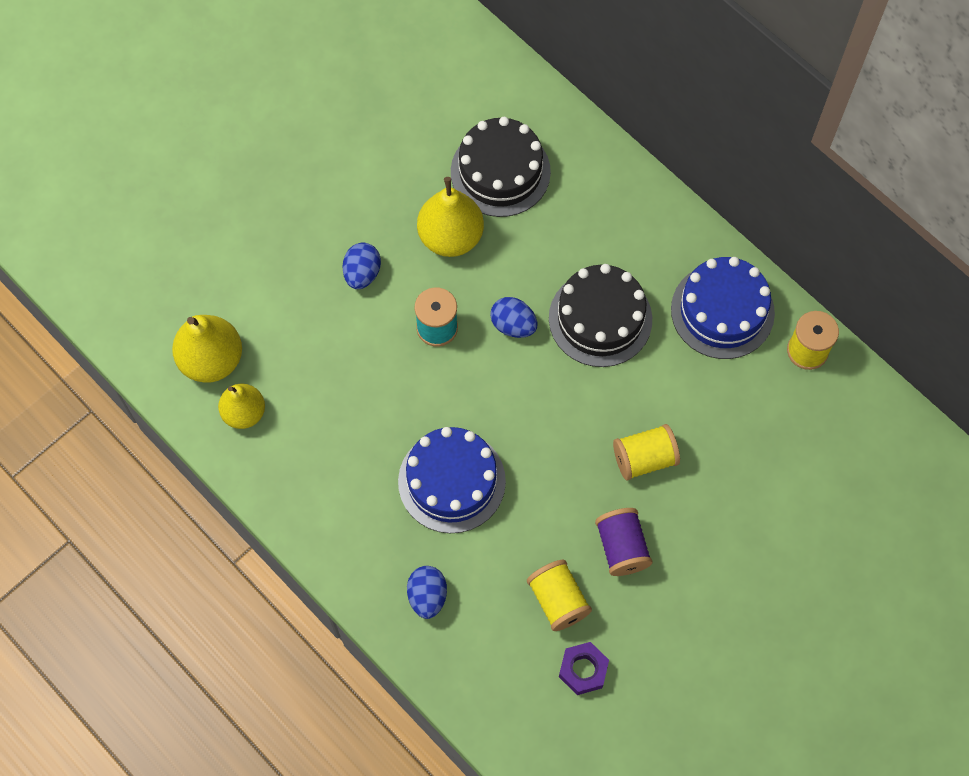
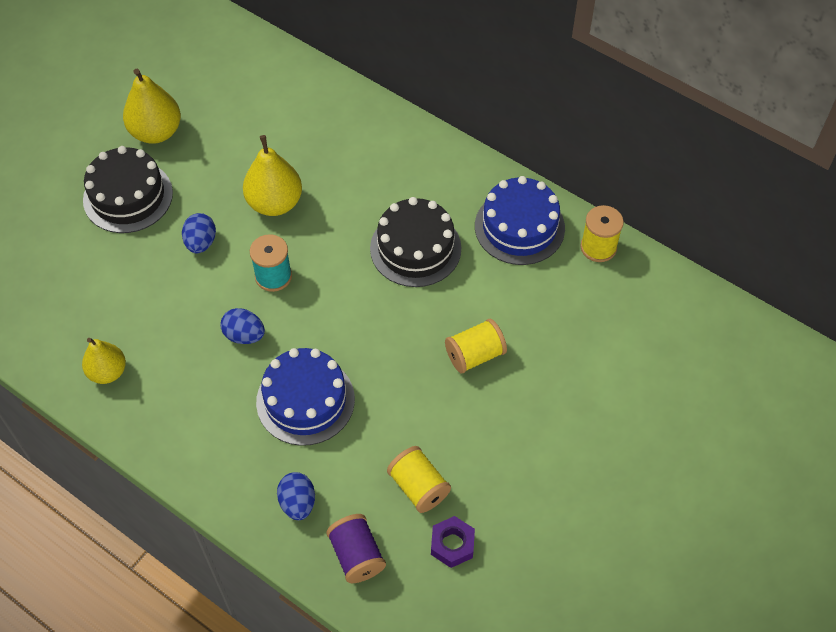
camera: 10 degrees left, 10 degrees down
(211, 360) = (73, 332): yellow pear -> yellow pear (156, 132)
(500, 172) = (310, 147): black cake -> black cake (128, 196)
(513, 325) = (340, 264): blue egg -> blue egg (244, 335)
(622, 547) = (468, 432): purple spool -> purple spool (356, 555)

